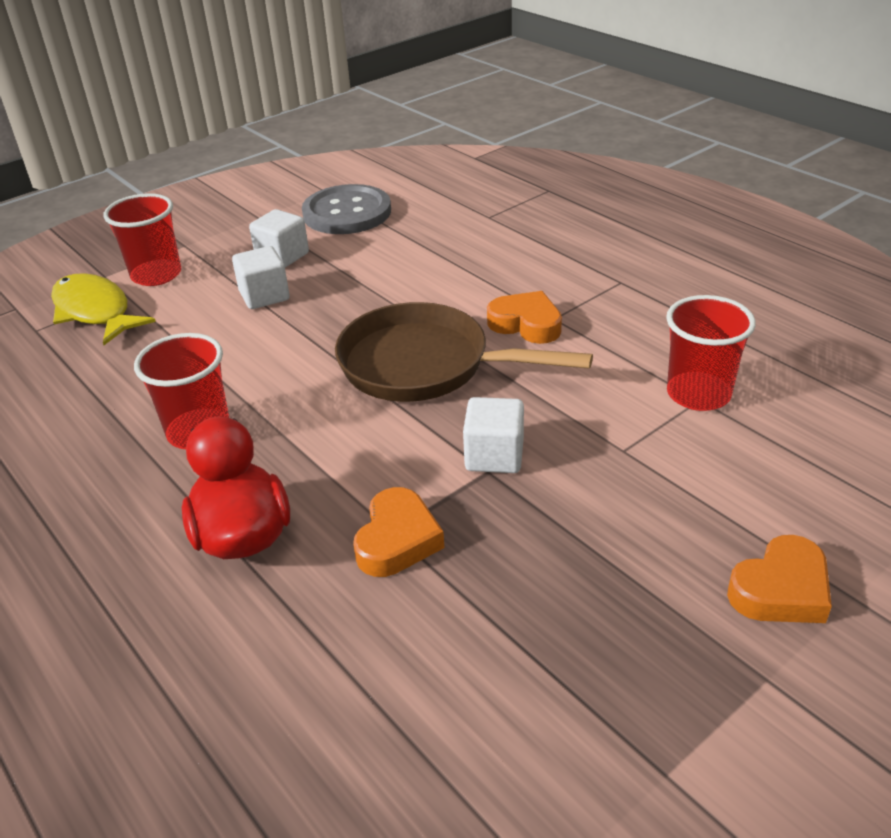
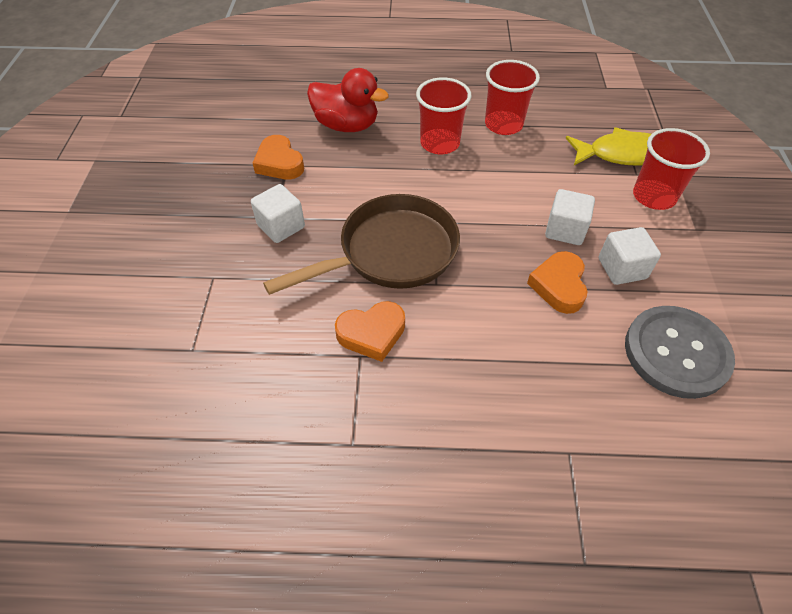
camera: 130 degrees right, 15 degrees up
(698, 394) = (195, 353): red cup -> red cup (503, 125)
(781, 589) = (76, 252): orange heart -> orange heart (559, 286)

